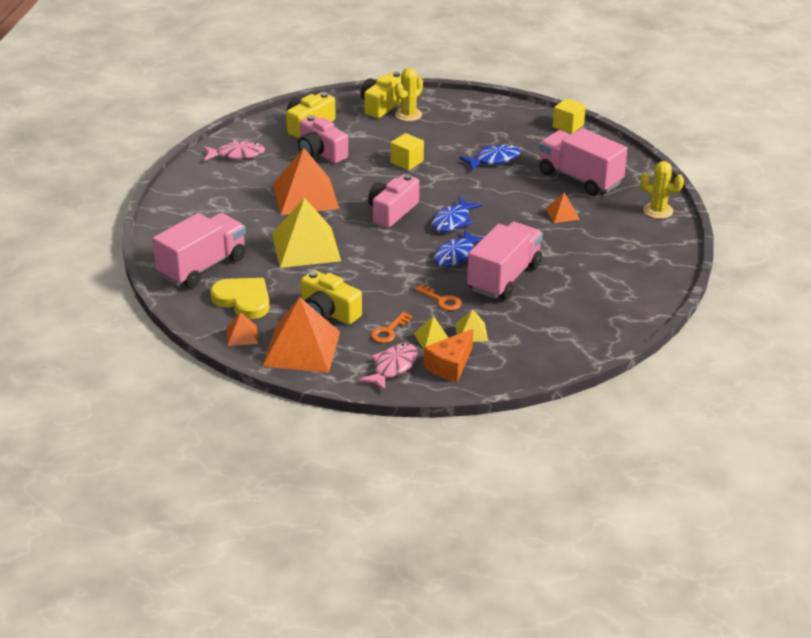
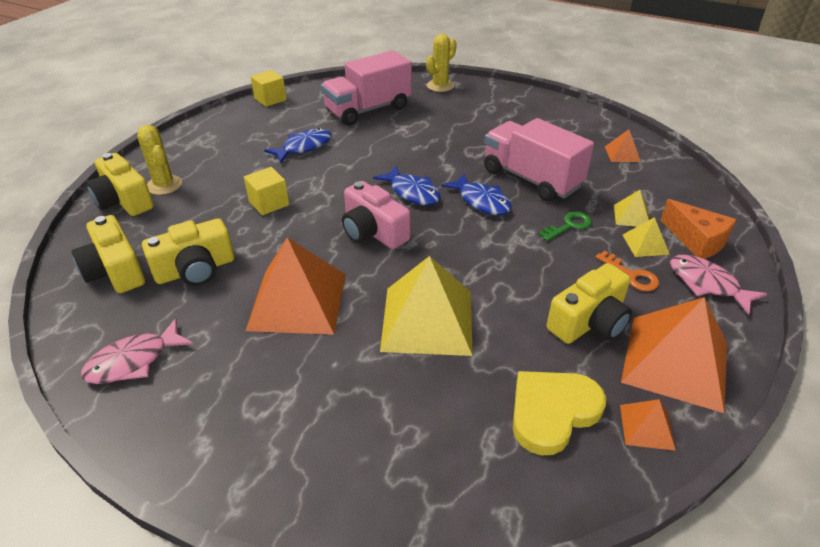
camera: 75 degrees left, 5 degrees up
(202, 267) = (448, 455): pink truck -> none
(237, 155) = (134, 361): pink fish -> pink fish turned 135 degrees counterclockwise
(320, 152) = (195, 269): pink camera -> yellow camera
(441, 300) = (569, 226): orange key -> green key
(494, 160) = (304, 147): blue fish -> blue fish turned 60 degrees clockwise
(562, 214) = (425, 128): orange pyramid -> orange pyramid (622, 154)

